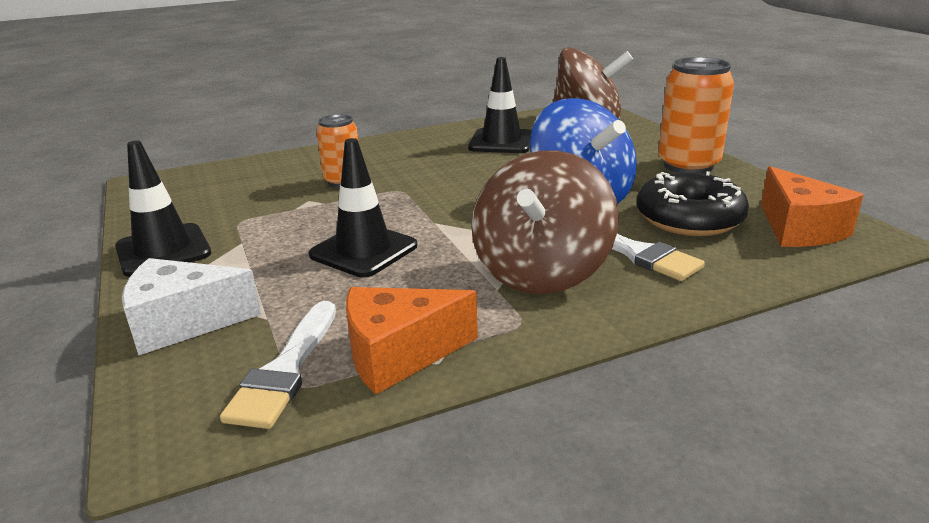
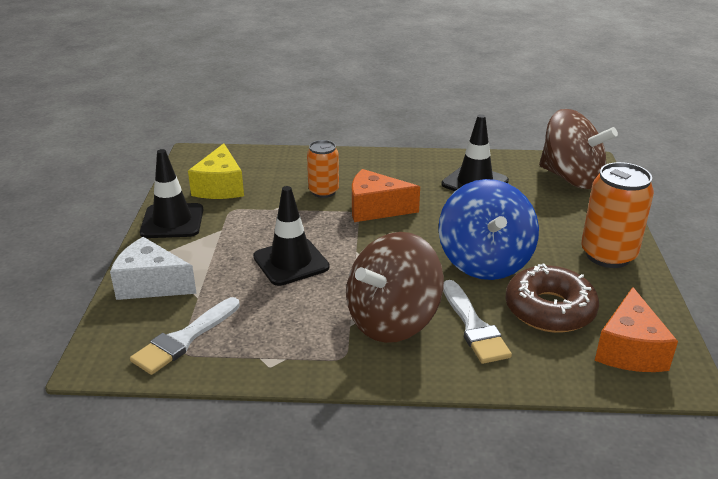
camera: 25 degrees right, 5 degrees up
(205, 204) = (220, 187): none -> yellow cheese
(399, 355) = (252, 352): orange cheese -> orange cheese (376, 209)
(689, 218) = (549, 309): black donut -> brown donut

